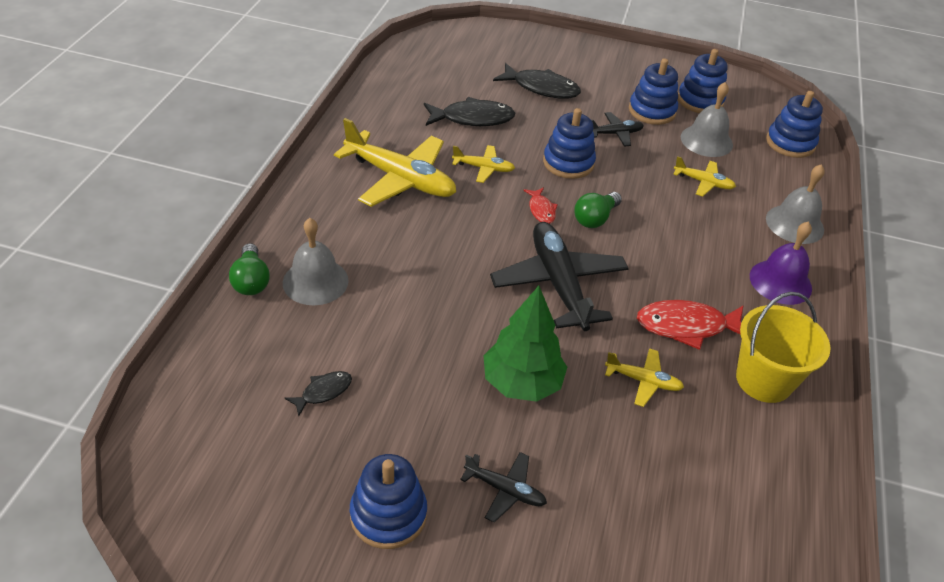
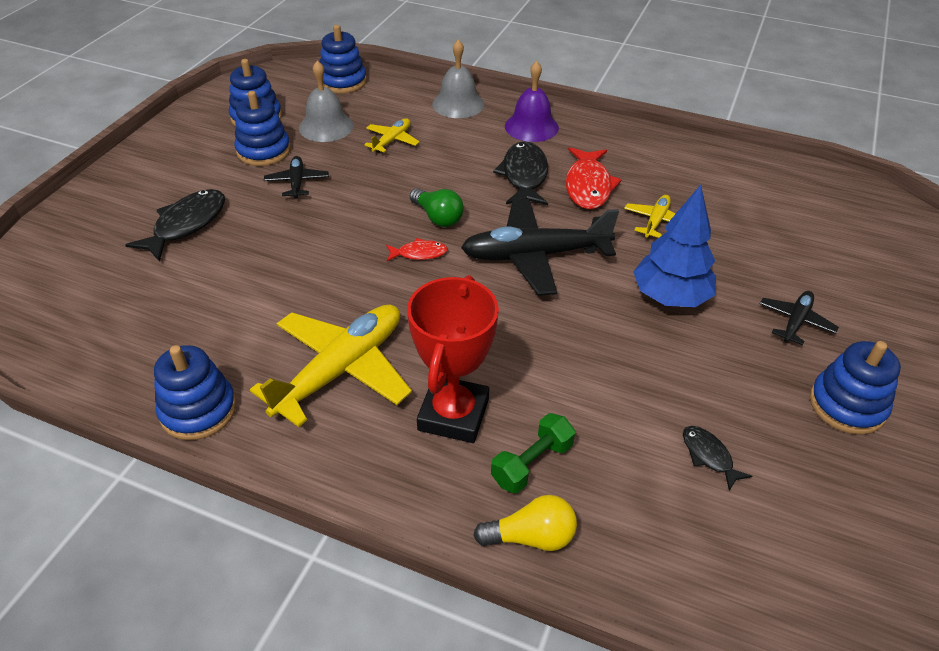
camera: 80 degrees left, 0 degrees up
(251, 281) = (531, 537): green light bulb -> yellow light bulb
(315, 281) = (532, 463): grey bell -> green dumbbell
(361, 238) = (453, 414): none -> red trophy
(472, 118) = (230, 291): black fish -> black fish (524, 176)
(484, 168) = (335, 291): yellow plane -> none
(521, 383) = (670, 297): green tree -> blue tree
(568, 163) = (340, 223): blue stacking toy -> blue stacking toy (198, 410)
(764, 380) = (644, 158): yellow bucket -> none

